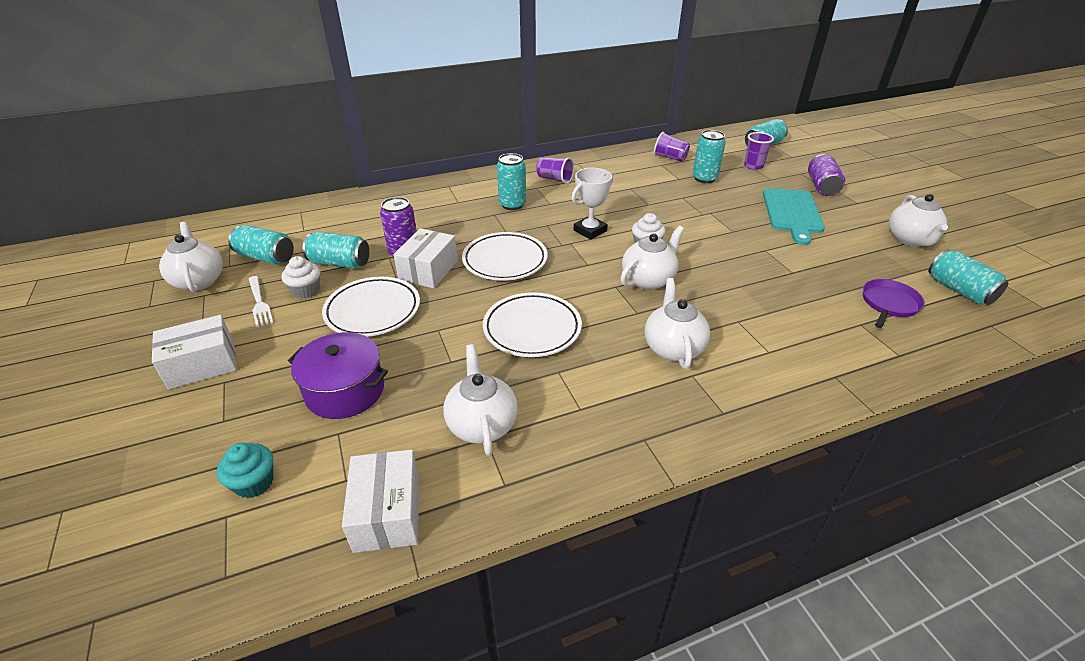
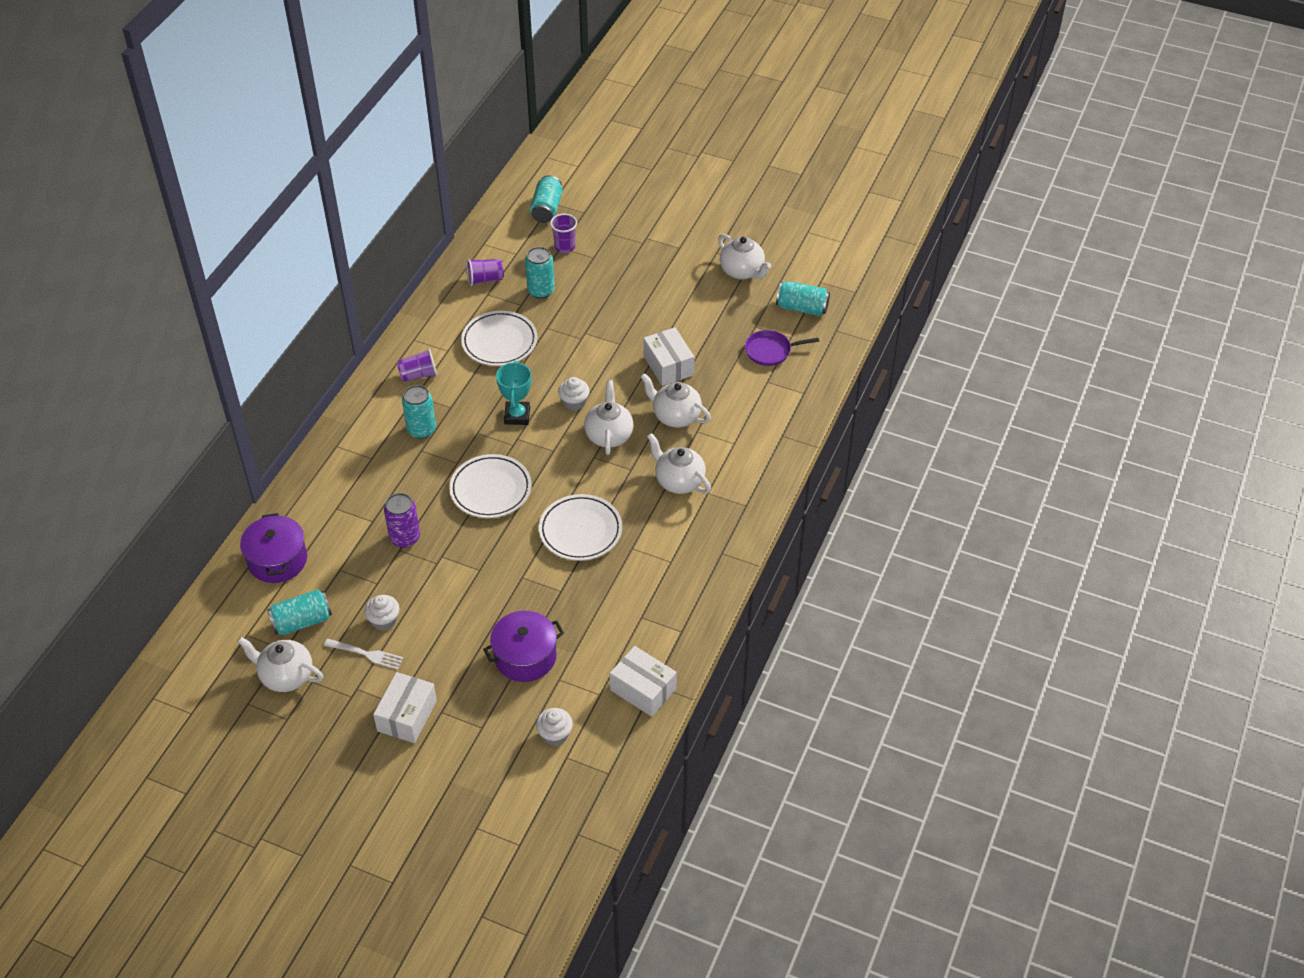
camera: 45 degrees left, 10 degrees up
(254, 483) = (555, 734): turquoise cupcake -> white cupcake
(317, 218) = (277, 560): none -> purple pot
(340, 263) = (370, 582): turquoise can -> none
(373, 311) = (458, 598): white plate -> white plate (499, 342)
(428, 270) = (447, 539): white box -> white box (668, 365)
(482, 424) = (630, 612): white teapot -> white teapot (675, 416)
(590, 231) = (517, 416): white trophy -> turquoise trophy
(792, 213) = (643, 292): turquoise cutting board -> none
(821, 186) = (639, 242): purple can -> none
(889, 304) = (770, 351): purple pan -> purple pan turned 90 degrees counterclockwise

